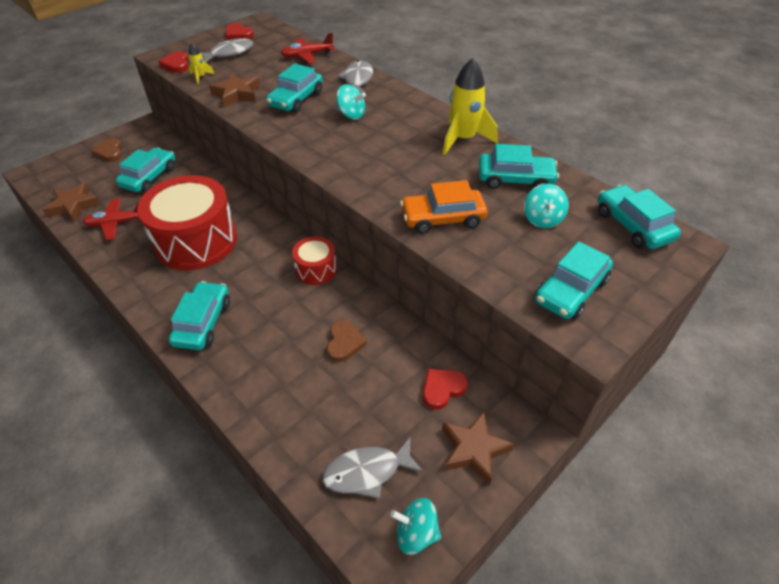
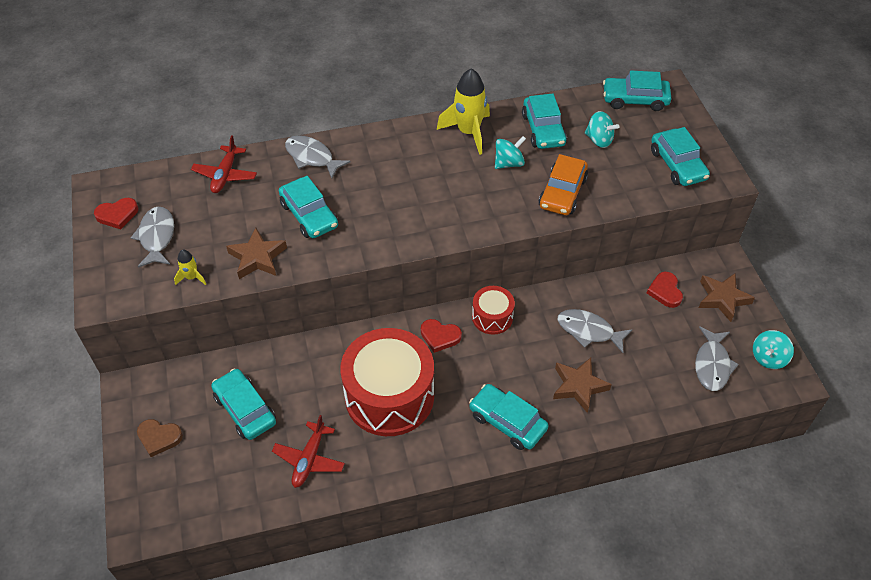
camera: 60 degrees left, 5 degrees up
(73, 206) = (245, 496): brown star -> brown star (579, 386)
(176, 64) = (140, 291): red heart -> red heart (440, 336)
(344, 343) = (588, 331): brown heart -> grey fish
(351, 115) = (371, 186): turquoise spinning top -> turquoise spinning top (508, 163)
(515, 179) = (543, 129): turquoise car -> turquoise car turned 135 degrees clockwise

